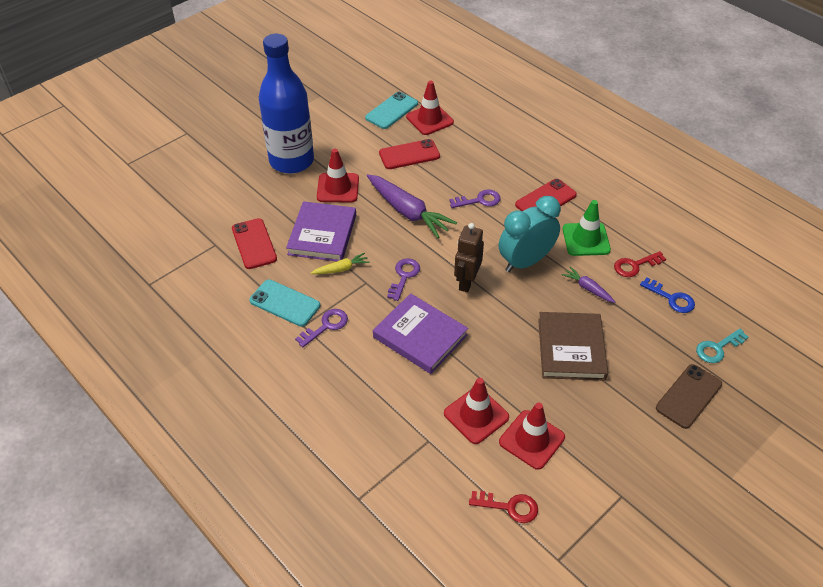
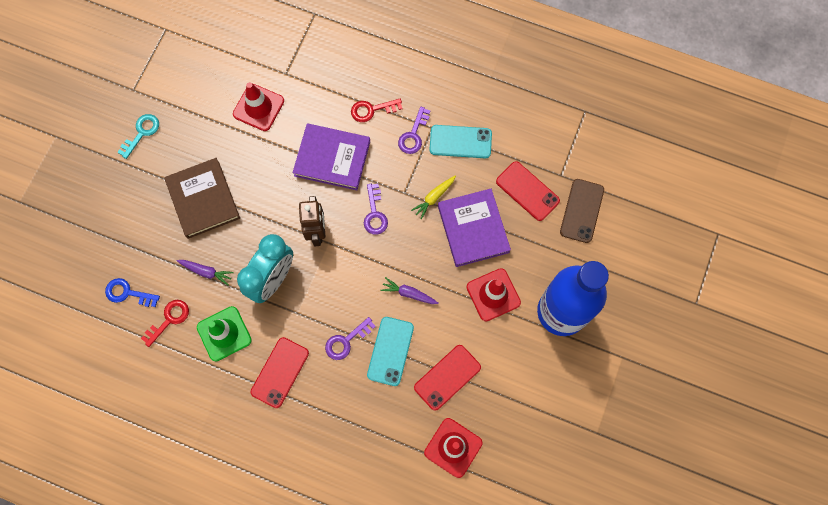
camera: 155 degrees right, 25 degrees up
(391, 111) = (503, 443): turquoise phone -> turquoise phone (390, 351)
(408, 212) = (409, 293): purple carrot -> purple carrot, size x0.49
(509, 507) = (209, 50): red key -> red key (372, 110)
(531, 439) = (210, 105): red traffic cone -> none
(688, 396) = (97, 194): brown phone -> brown phone (581, 211)
(718, 348) = (79, 253): turquoise key -> turquoise key (141, 133)

